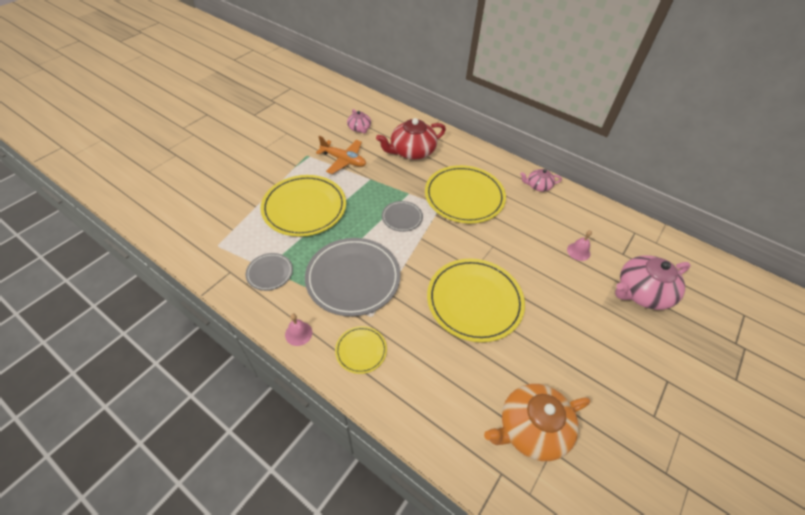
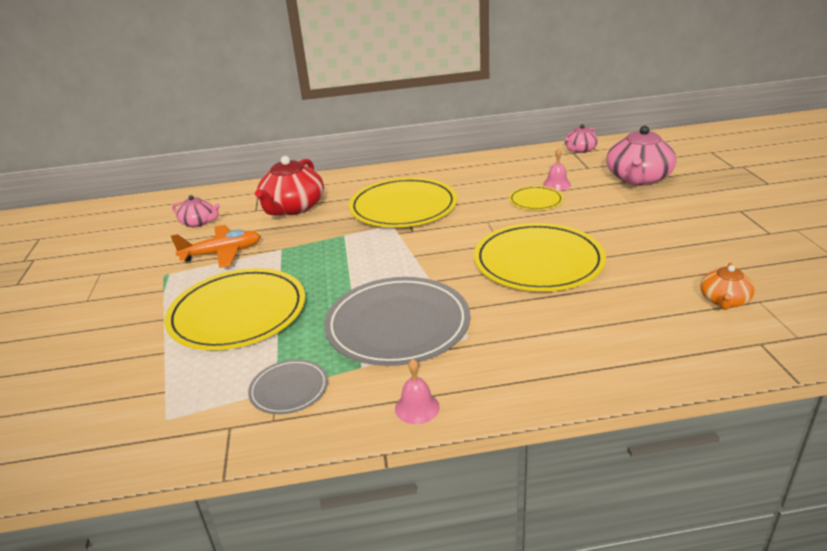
camera: 40 degrees left, 20 degrees down
(361, 350) = (505, 367): yellow plate -> yellow plate (535, 201)
(402, 217) = (368, 254): grey plate -> none
(531, 428) = (724, 300): orange teapot -> orange teapot, size x0.54
(538, 186) = (455, 167): pink teapot -> pink teapot (580, 150)

